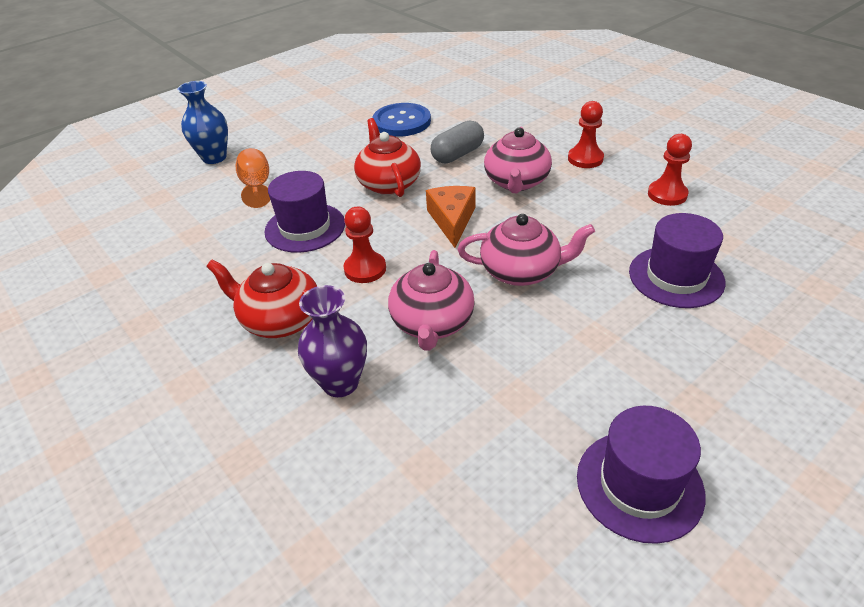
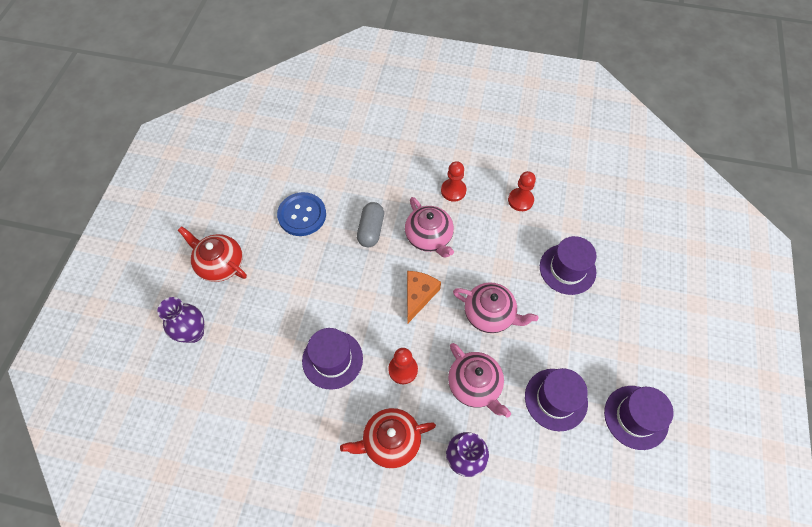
camera: 40 degrees left, 20 degrees up
(214, 157) = (193, 333): blue vase -> purple vase
(256, 186) = (259, 342): orange goblet -> none
(388, 183) = (349, 285): red teapot -> red teapot (220, 264)
(452, 220) = (418, 295): orange cheese -> orange cheese turned 60 degrees clockwise
(521, 271) = (490, 314): pink teapot -> pink teapot turned 60 degrees clockwise
(527, 393) = (556, 399): none -> purple hat

